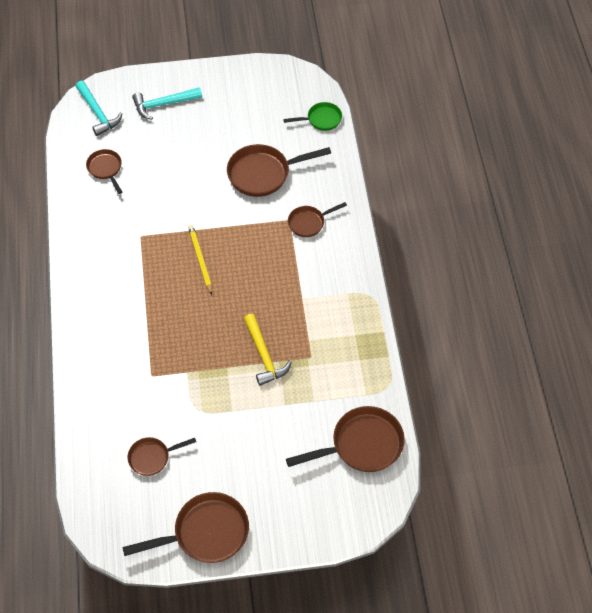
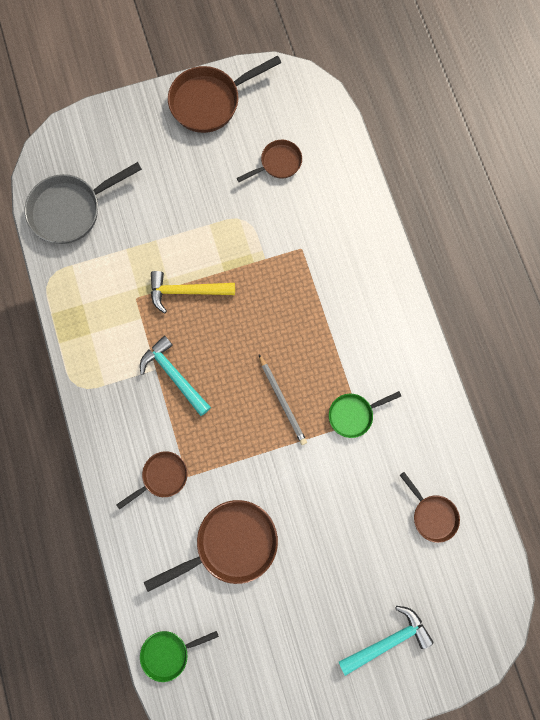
camera: 170 degrees right, 20 degrees up
(98, 113) = (471, 607): turquoise hammer -> turquoise hammer (174, 375)
(144, 241) = (353, 414): none -> green pan
(200, 259) = (282, 401): yellow pencil -> grey pencil
(264, 355) = (186, 291): yellow hammer -> yellow hammer turned 60 degrees counterclockwise
(361, 445) = (71, 210): brown pan -> grey pan

